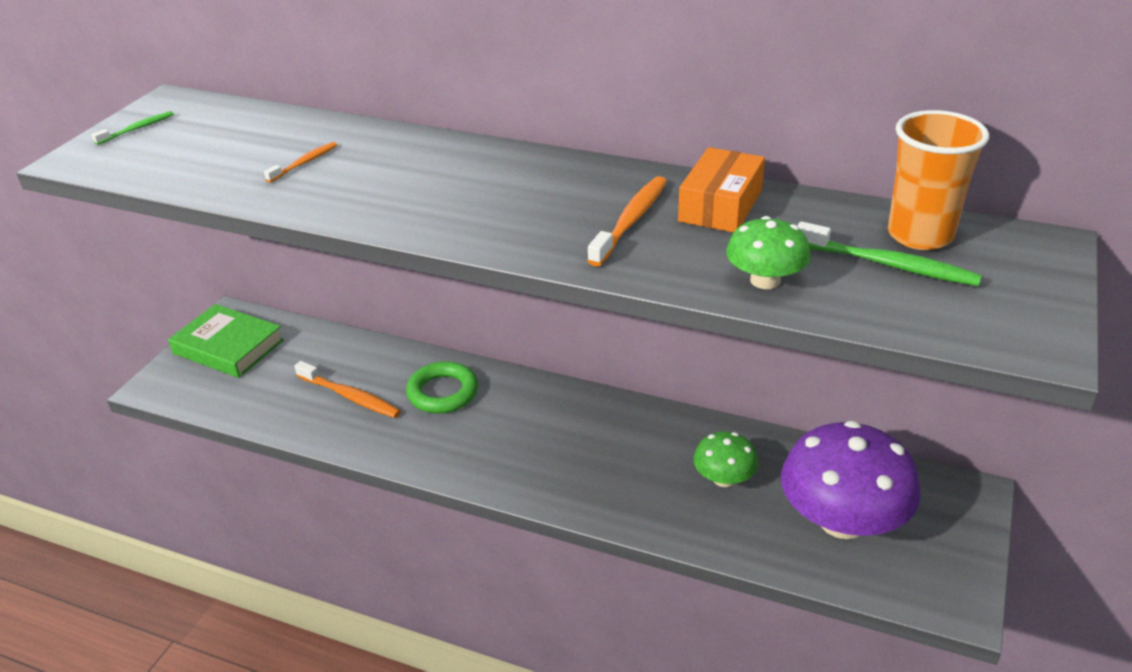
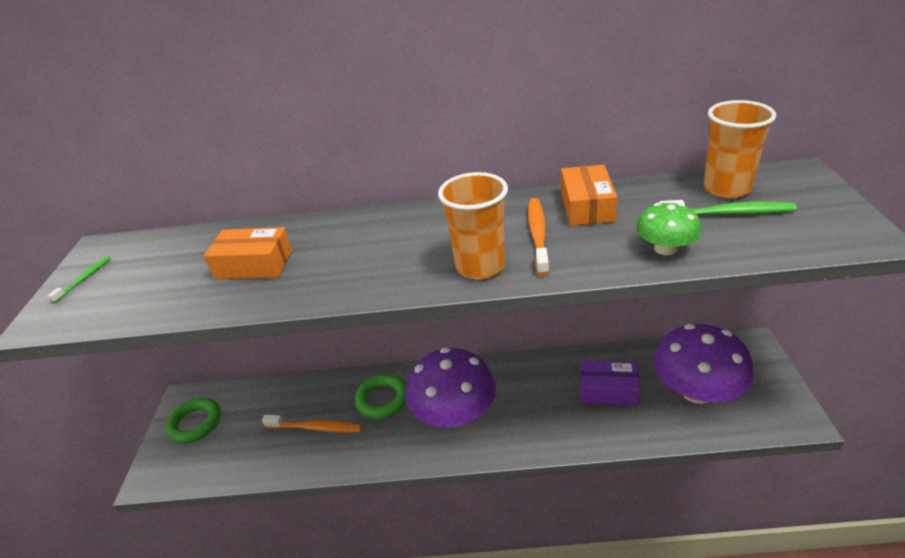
camera: 20 degrees left, 0 degrees up
(228, 347) = (195, 423): green book -> green ring
(304, 163) = (254, 265): orange toothbrush -> orange box
(514, 437) = (454, 413): none -> purple mushroom
(534, 235) = (480, 267): none -> orange cup
(724, 478) = (608, 390): green mushroom -> purple box

